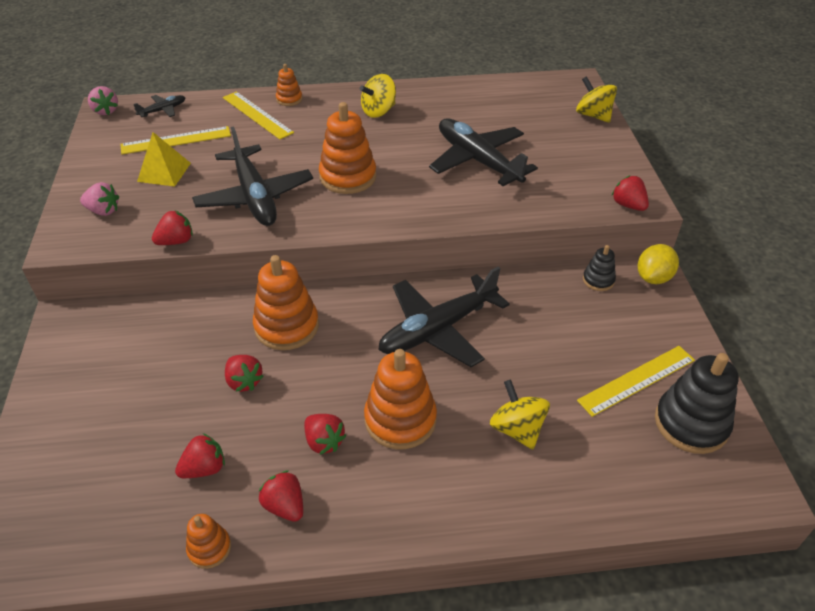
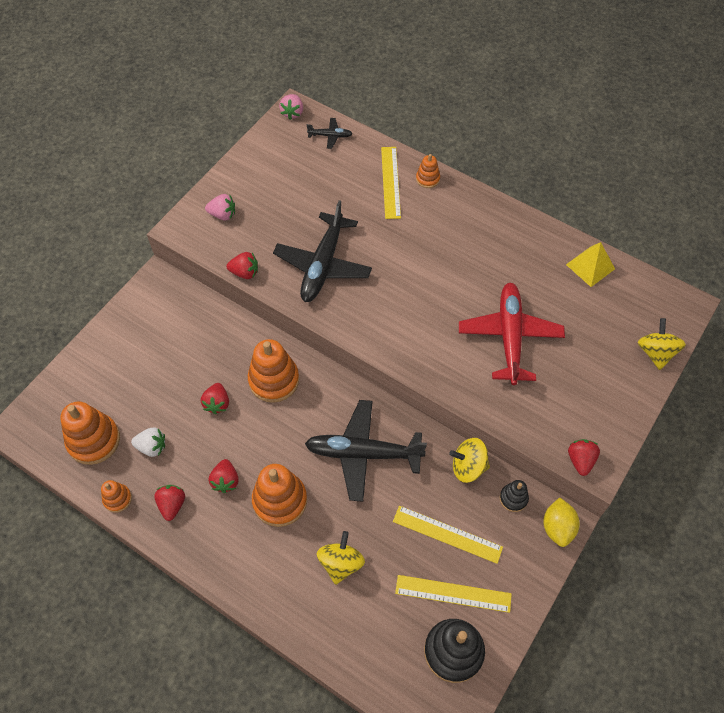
camera: 40 degrees right, 15 degrees up
(103, 211) = (223, 215): pink strawberry -> pink strawberry turned 45 degrees counterclockwise
(164, 172) = (285, 202): yellow pyramid -> yellow pyramid (590, 266)
(176, 140) = (315, 174): yellow ruler -> yellow ruler (447, 534)
(204, 468) = (152, 447): red strawberry -> white strawberry
(348, 177) = (400, 288): orange stacking toy -> orange stacking toy (94, 440)
(379, 111) = (483, 235): yellow spinning top -> yellow spinning top (468, 467)
(478, 161) = (510, 337): black plane -> red plane
(653, 277) = (557, 527): yellow lemon -> yellow lemon turned 75 degrees counterclockwise

